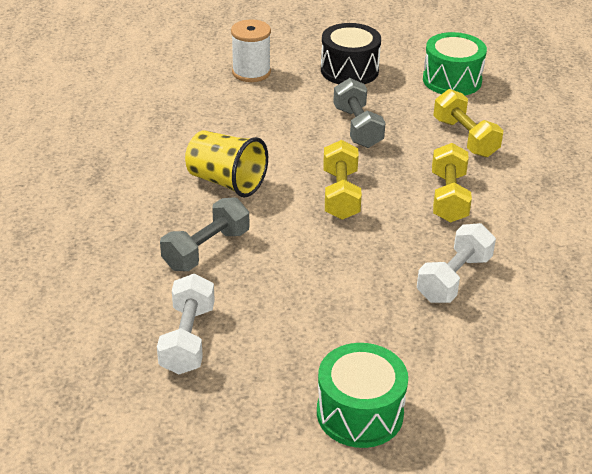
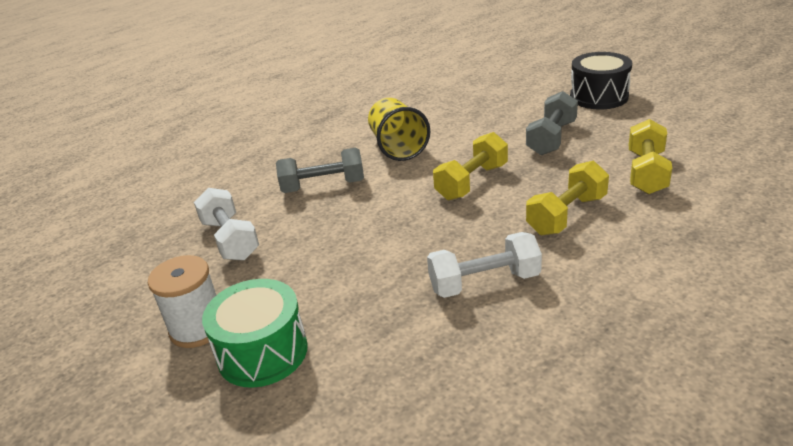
camera: 45 degrees right, 5 degrees down
(188, 339) = (230, 240): white dumbbell -> white dumbbell turned 75 degrees counterclockwise
(251, 72) = (513, 81): white spool -> white spool (198, 328)
(452, 80) = (691, 125): green drum -> none

